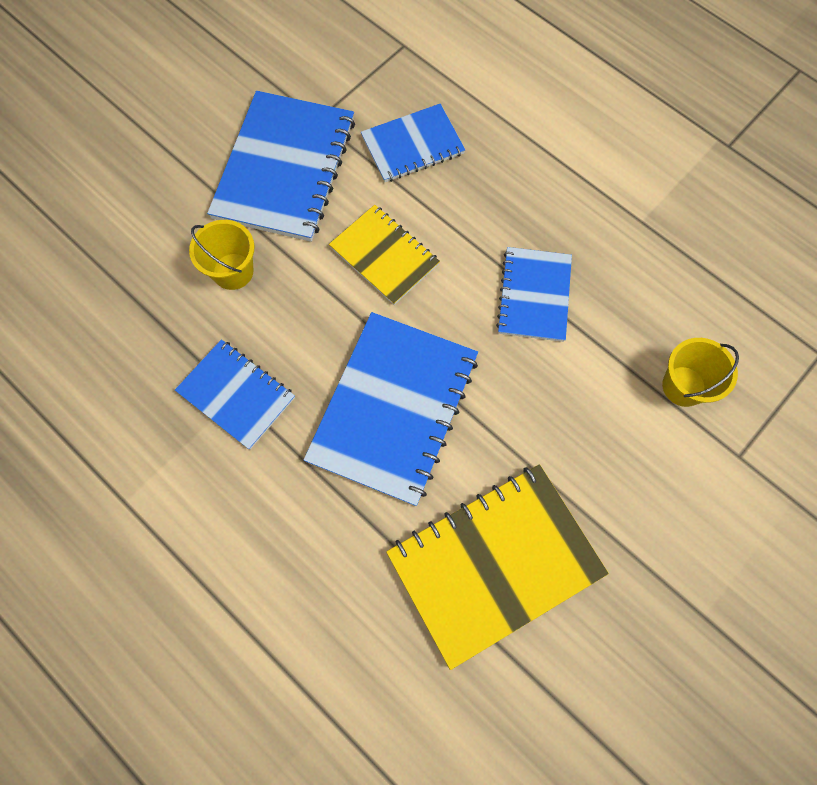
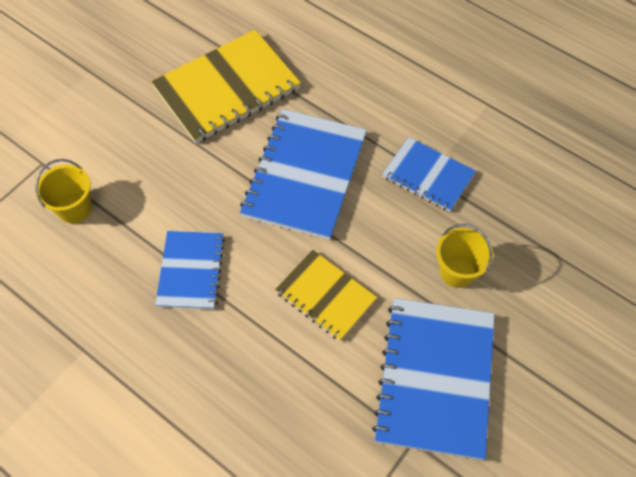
camera: 175 degrees right, 10 degrees down
(412, 145) = (309, 416): blue notebook -> none

